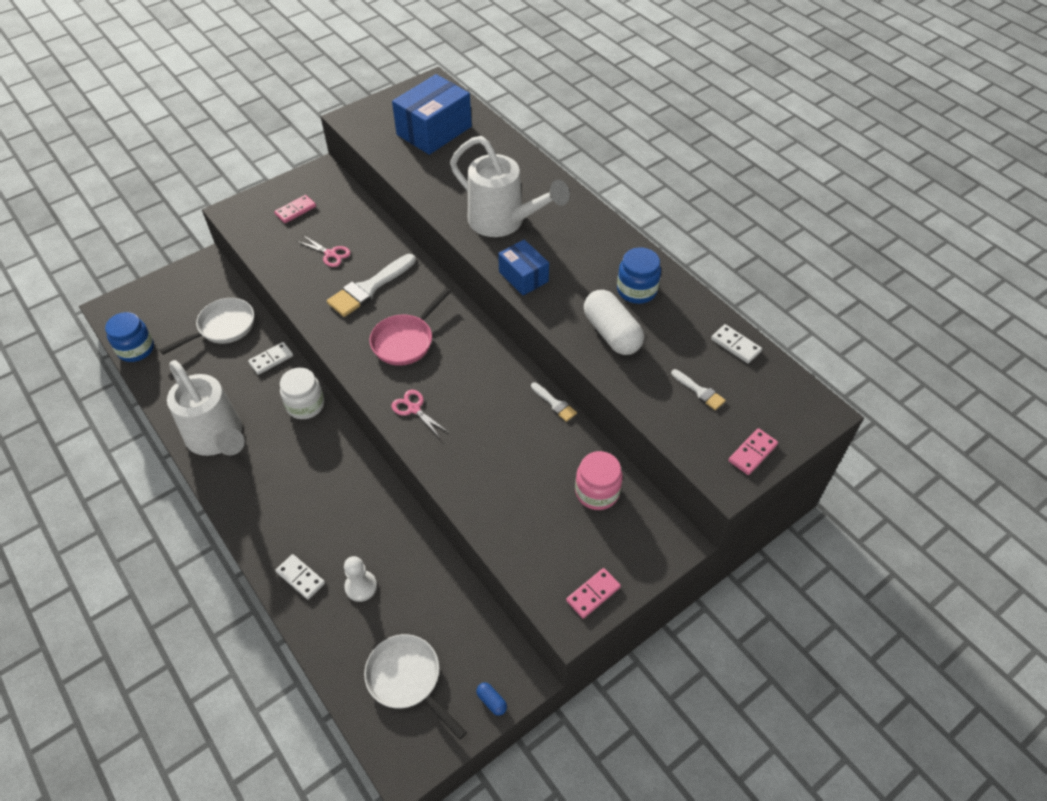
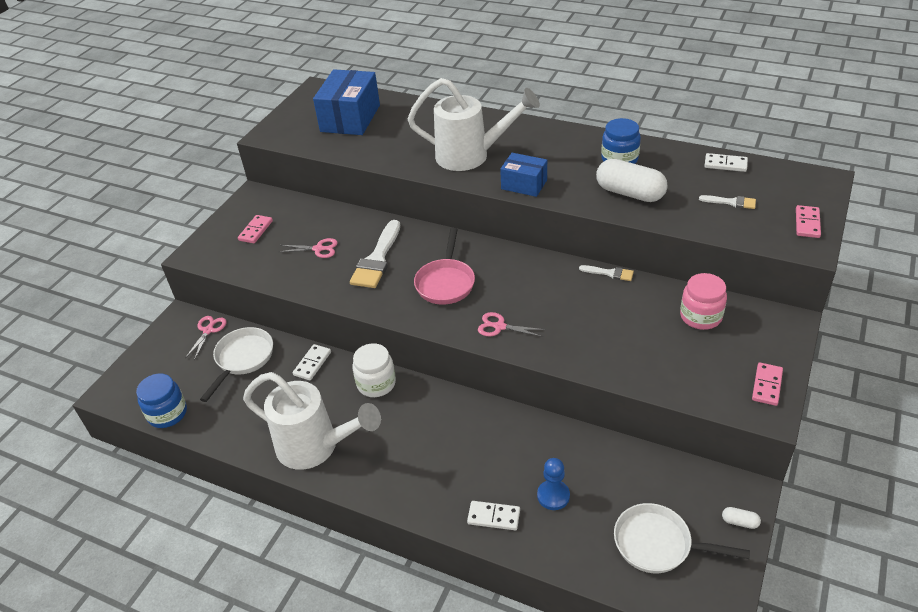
camera: 25 degrees left, 10 degrees down
(217, 286) = (208, 330): none -> pink scissors
(361, 586) = (553, 496): white pawn -> blue pawn
(491, 701) = (739, 522): blue capsule -> white capsule

